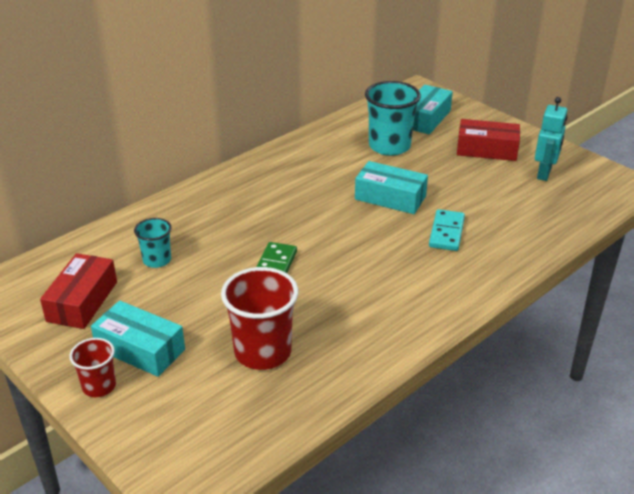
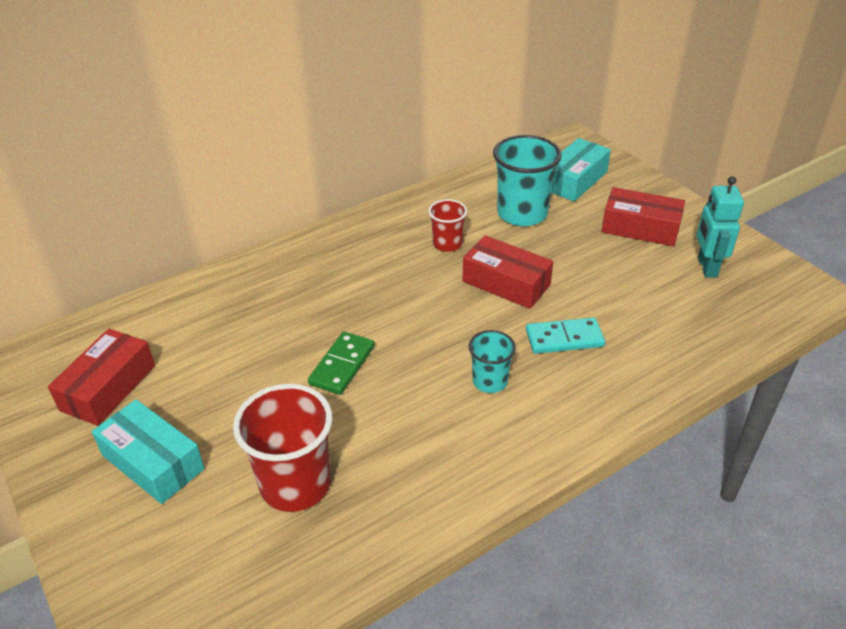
camera: 10 degrees right, 5 degrees up
(99, 386) = (90, 509): red cup -> red cup (447, 244)
(157, 260) = (209, 341): turquoise cup -> turquoise cup (490, 381)
(390, 198) = (506, 283): turquoise box -> red box
(446, 232) = (564, 338): turquoise domino -> turquoise domino turned 60 degrees clockwise
(544, 173) = (706, 267): turquoise robot -> turquoise robot turned 150 degrees clockwise

